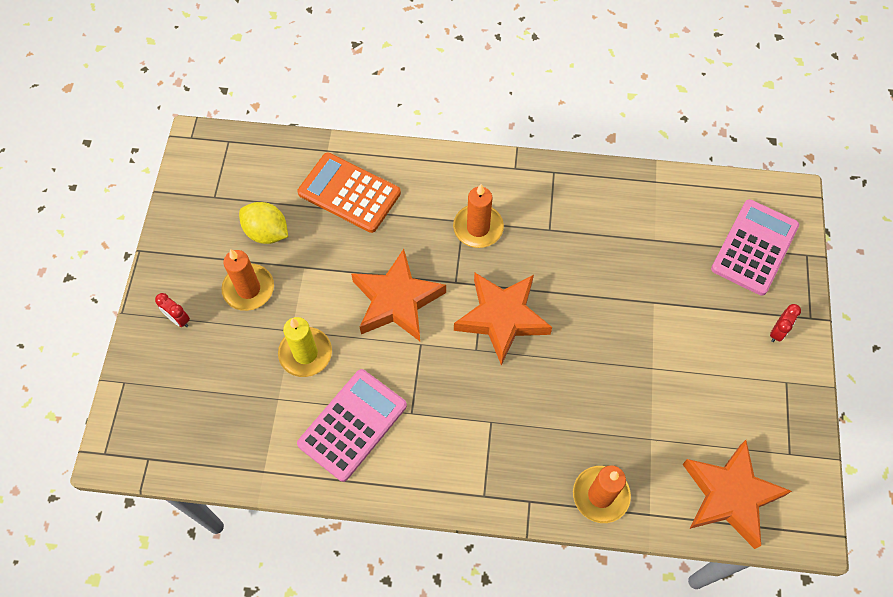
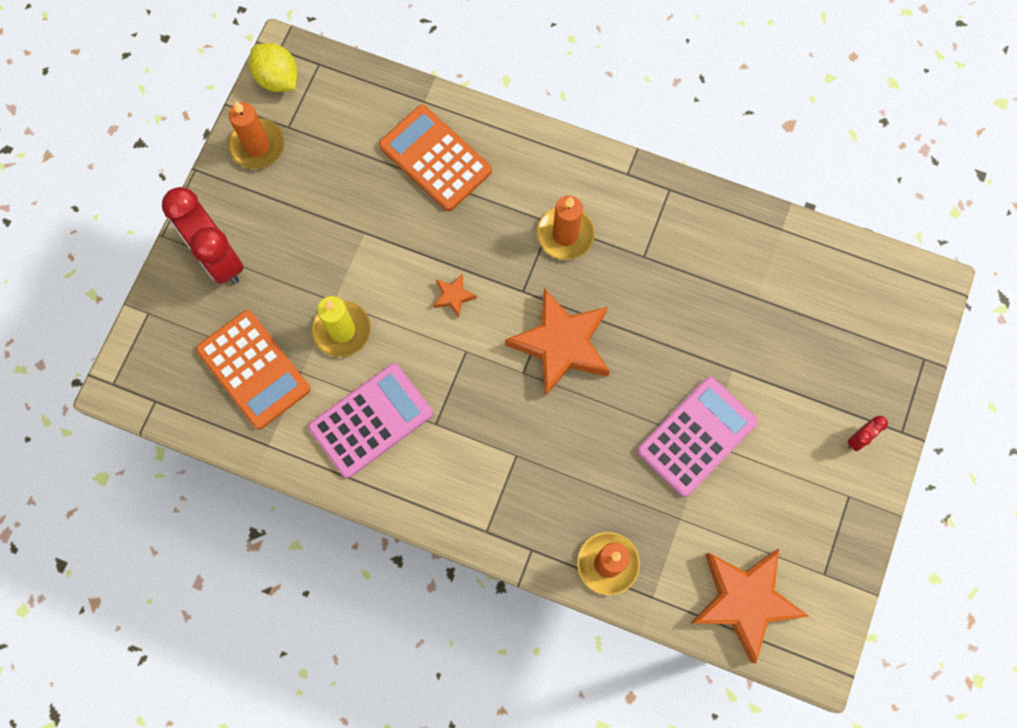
camera: 15 degrees right, 10 degrees up
(178, 319) = (218, 258): red clock -> red clock, size x2.34
(233, 407) = (253, 369): none -> orange calculator
(248, 289) = (300, 242): orange candle -> orange candle (257, 146)
(267, 232) = (334, 183): yellow lemon -> yellow lemon (277, 78)
(396, 301) = (453, 296): orange star -> orange star, size x0.42
(754, 247) = (867, 335): pink calculator -> pink calculator (696, 436)

